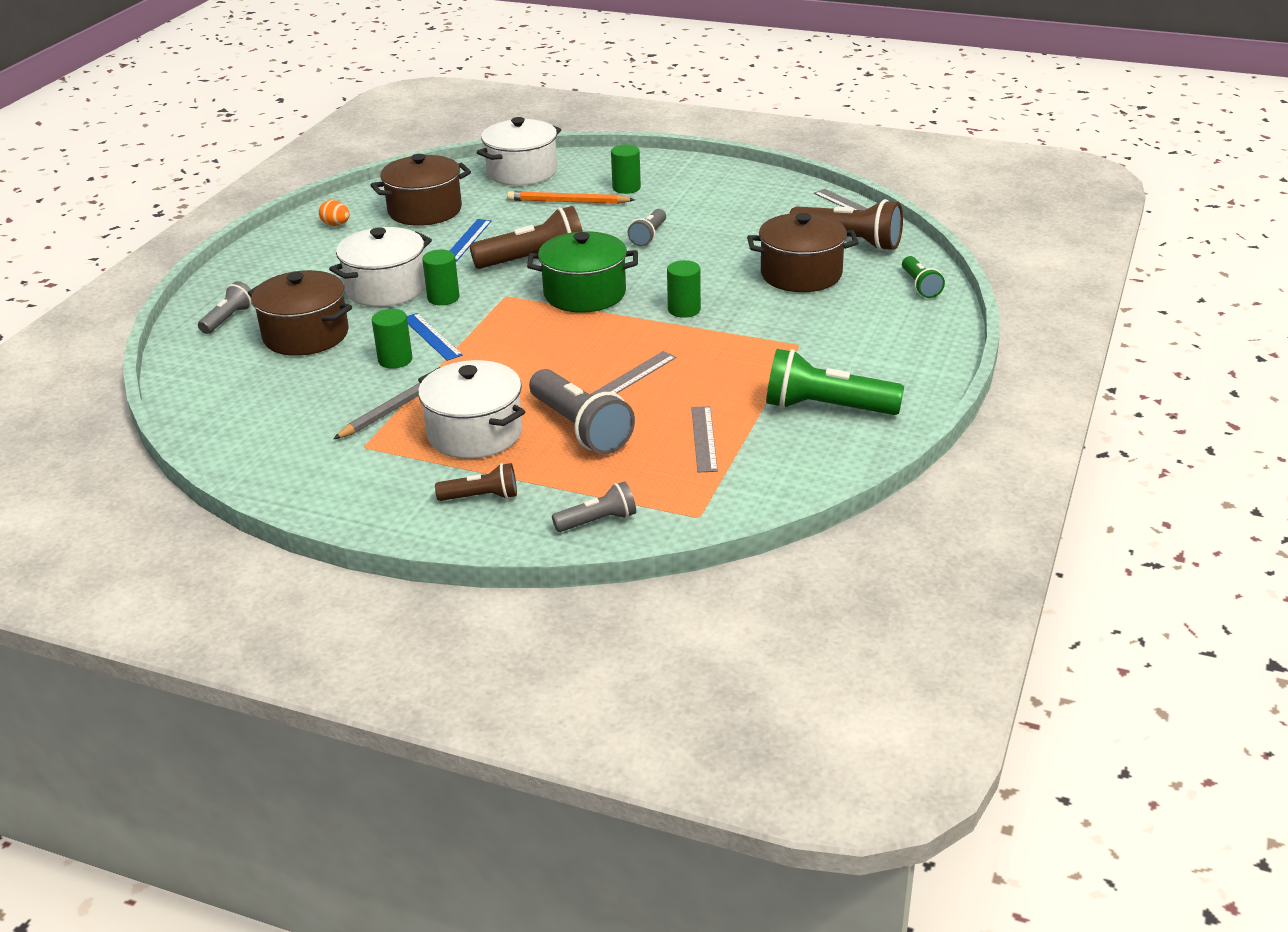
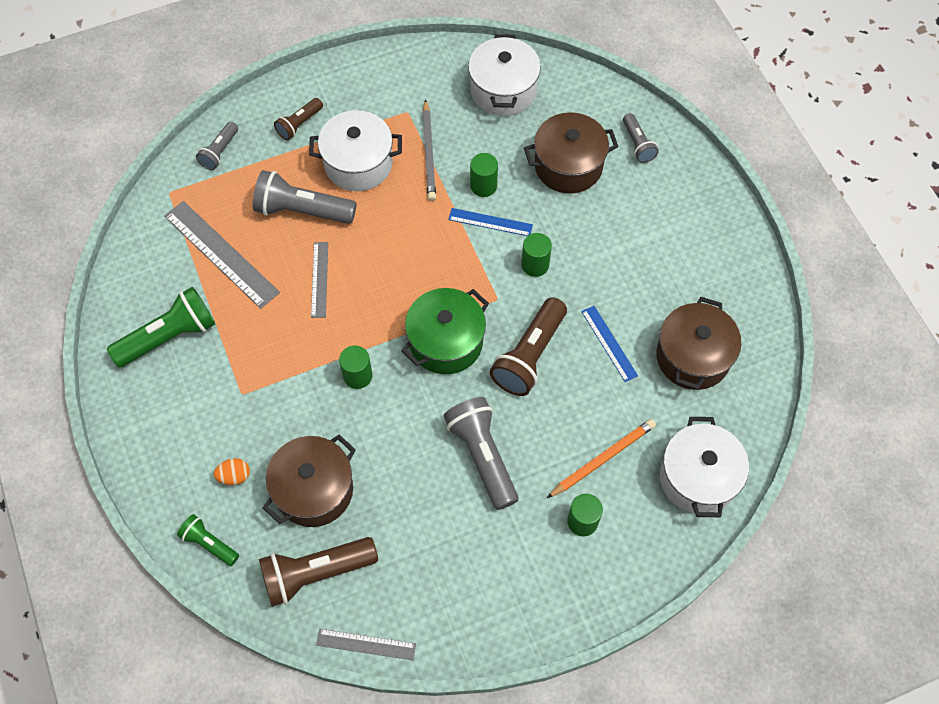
camera: 135 degrees right, 30 degrees up
(336, 225) = (728, 288): orange egg -> orange egg (234, 476)
(386, 288) = (586, 245): white pot -> white pot (503, 90)
(649, 236) = (482, 456): grey flashlight -> grey flashlight, size x1.79
(704, 439) = (221, 254): grey ruler -> grey ruler, size x1.77

